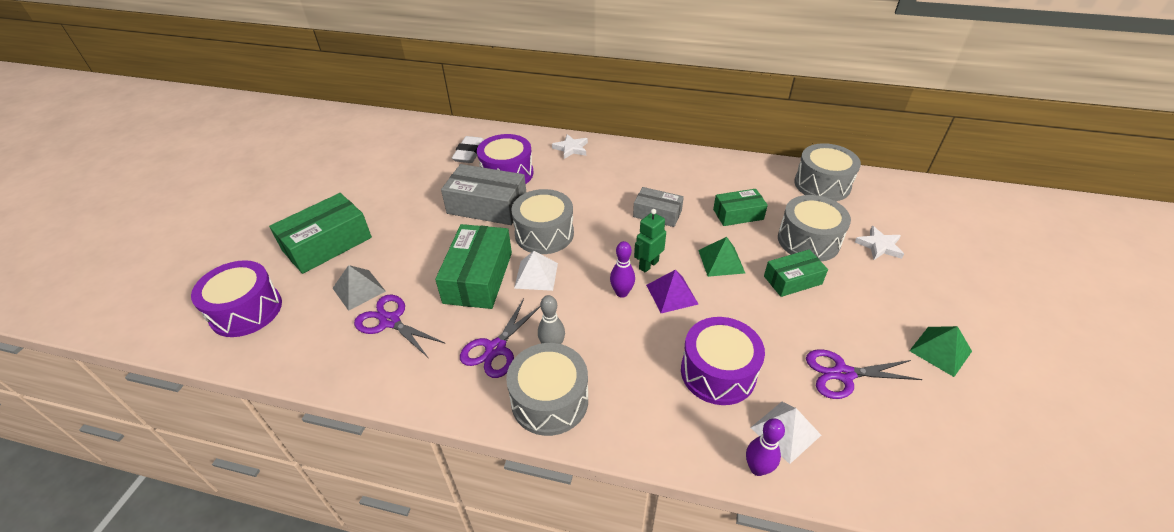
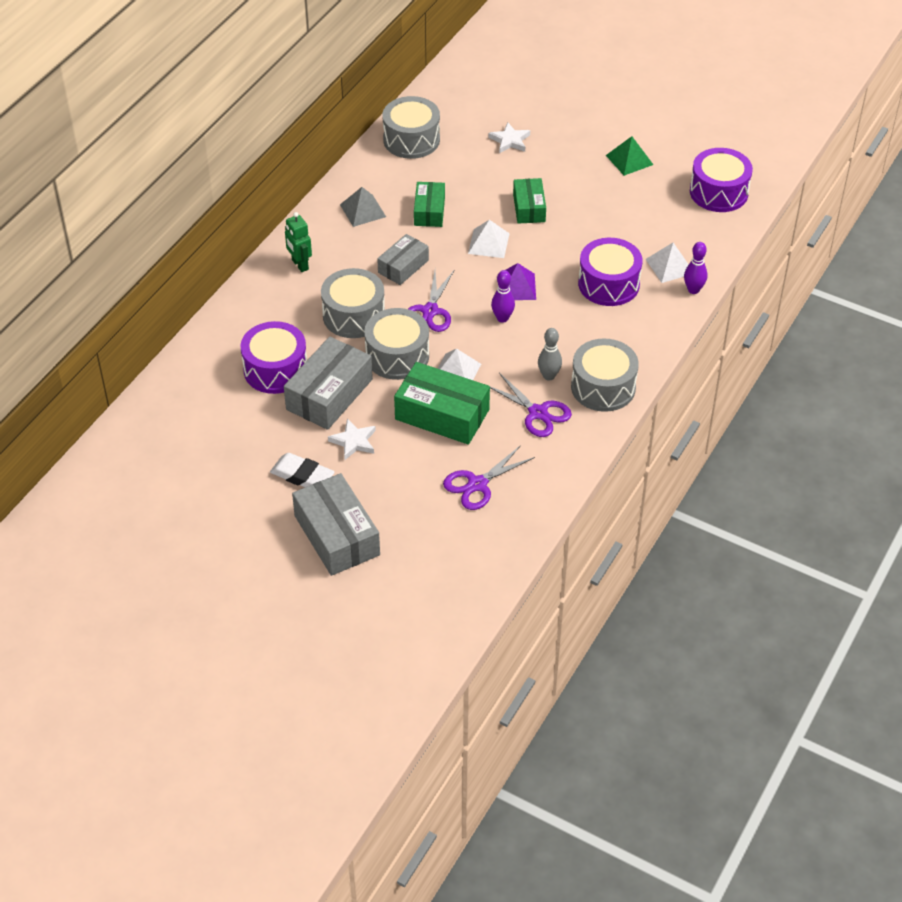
camera: 75 degrees left, 5 degrees up
(246, 310) = (419, 599): purple drum -> purple drum (718, 192)
(327, 244) = (337, 535): green box -> grey box
(359, 289) = (423, 508): grey pyramid -> grey pyramid (363, 210)
(469, 153) = (213, 398): white eraser -> white eraser (302, 476)
(571, 148) = (252, 306): white star -> white star (354, 441)
(648, 265) = (473, 292): green robot -> green robot (299, 265)
(721, 261) = (488, 243): green pyramid -> white pyramid
(808, 240) = (485, 179): grey drum -> grey drum (354, 315)
(843, 374) = (632, 218): purple scissors -> purple scissors (430, 311)

